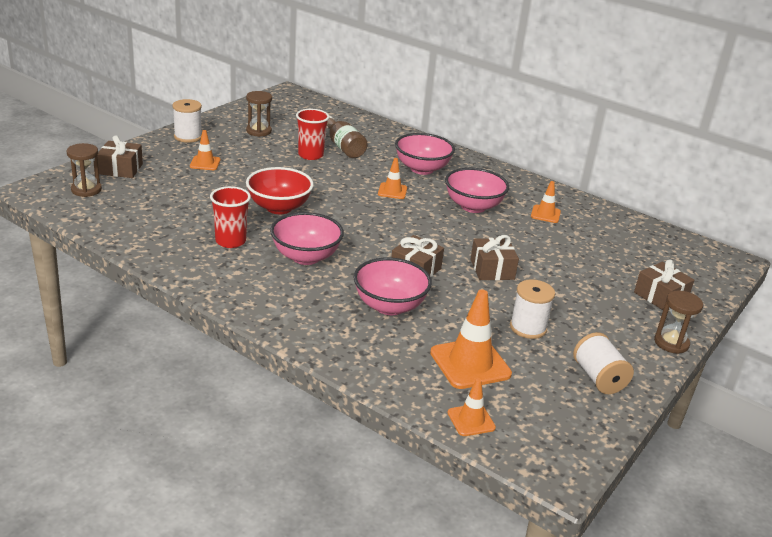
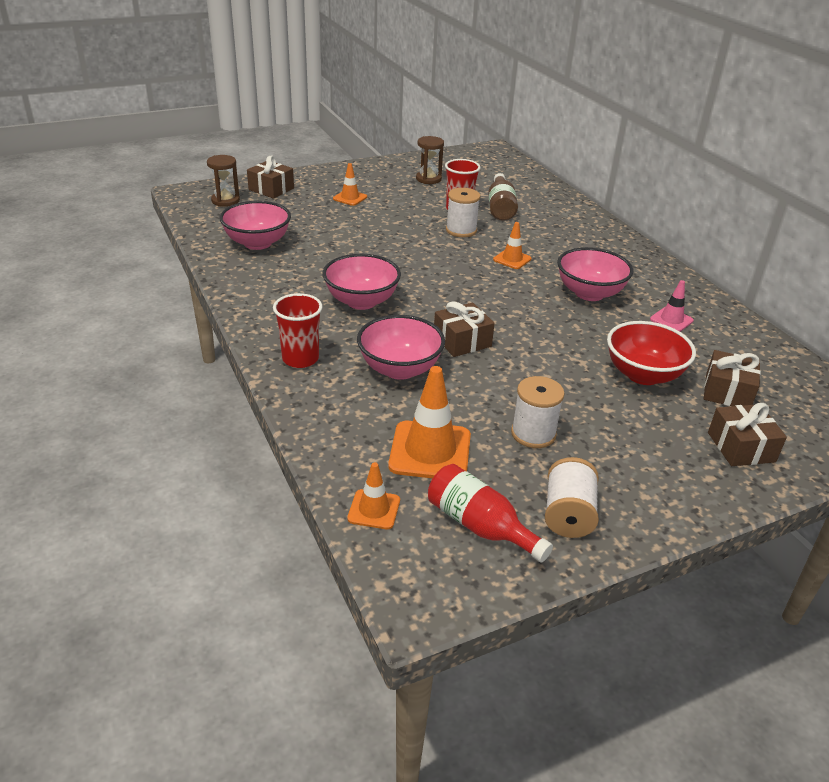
camera: 30 degrees right, 5 degrees up
(188, 137) = (357, 172): white spool -> white spool (461, 230)
(230, 241) = (305, 271): red cup -> red cup (300, 359)
(279, 207) = (380, 251): red bowl -> red bowl (643, 375)
(422, 169) = (566, 244): pink bowl -> pink bowl (257, 243)
(492, 269) = (549, 362): brown gift -> brown gift (727, 391)
(545, 214) = (671, 320): orange traffic cone -> pink traffic cone
(551, 406) = (480, 526): none -> red bottle
(671, 343) = (705, 505): brown hourglass -> none

